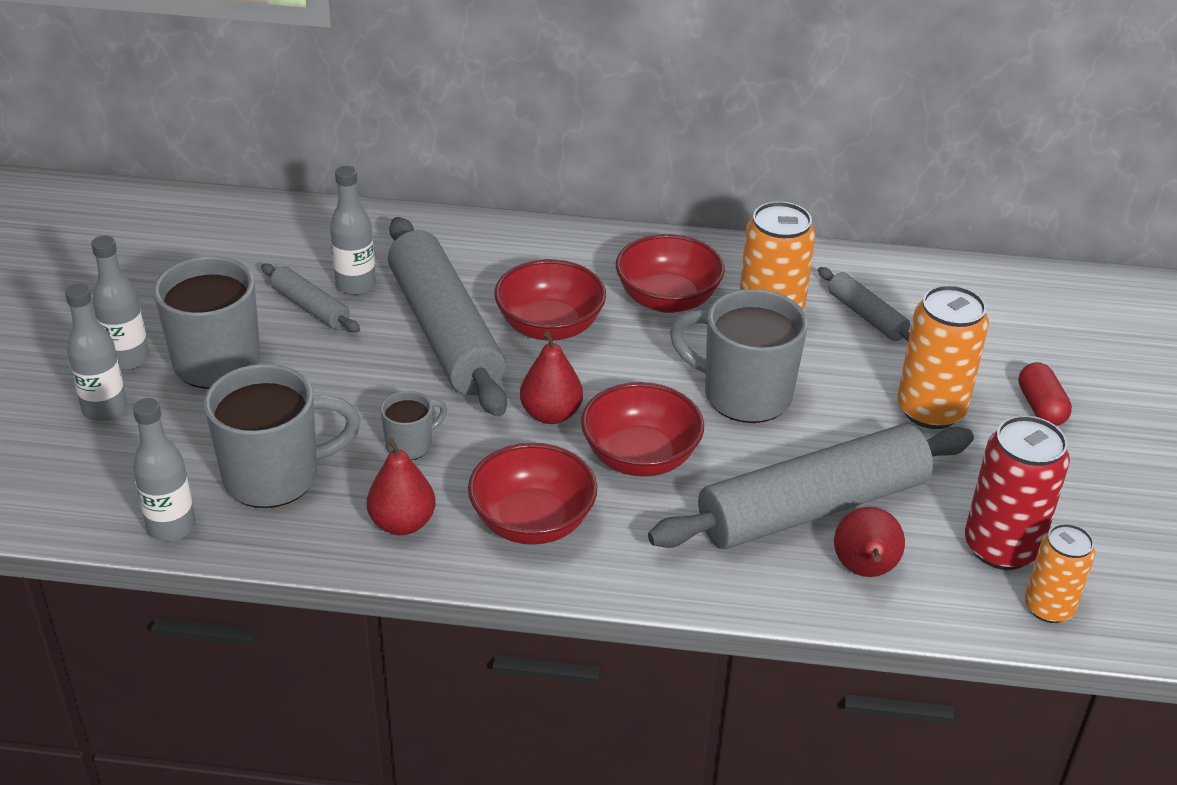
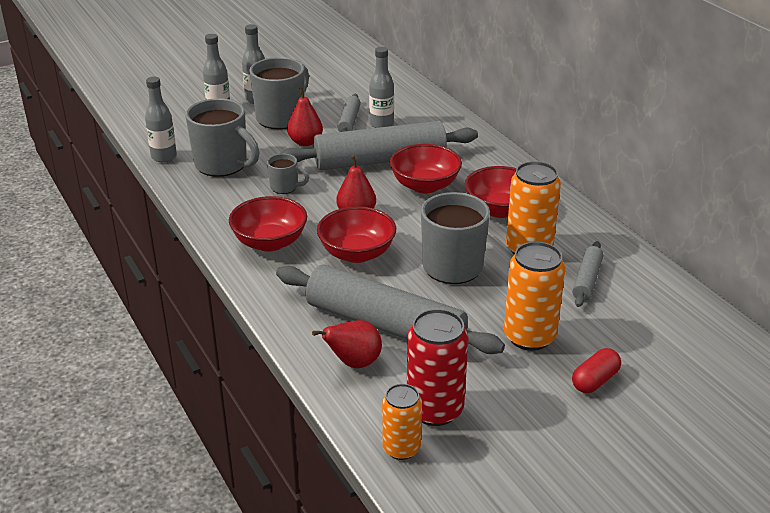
camera: 55 degrees right, 5 degrees down
(402, 523) = (228, 208): red pear -> red pear (305, 142)
(446, 331) = (380, 160): grey rolling pin -> grey rolling pin turned 45 degrees clockwise

